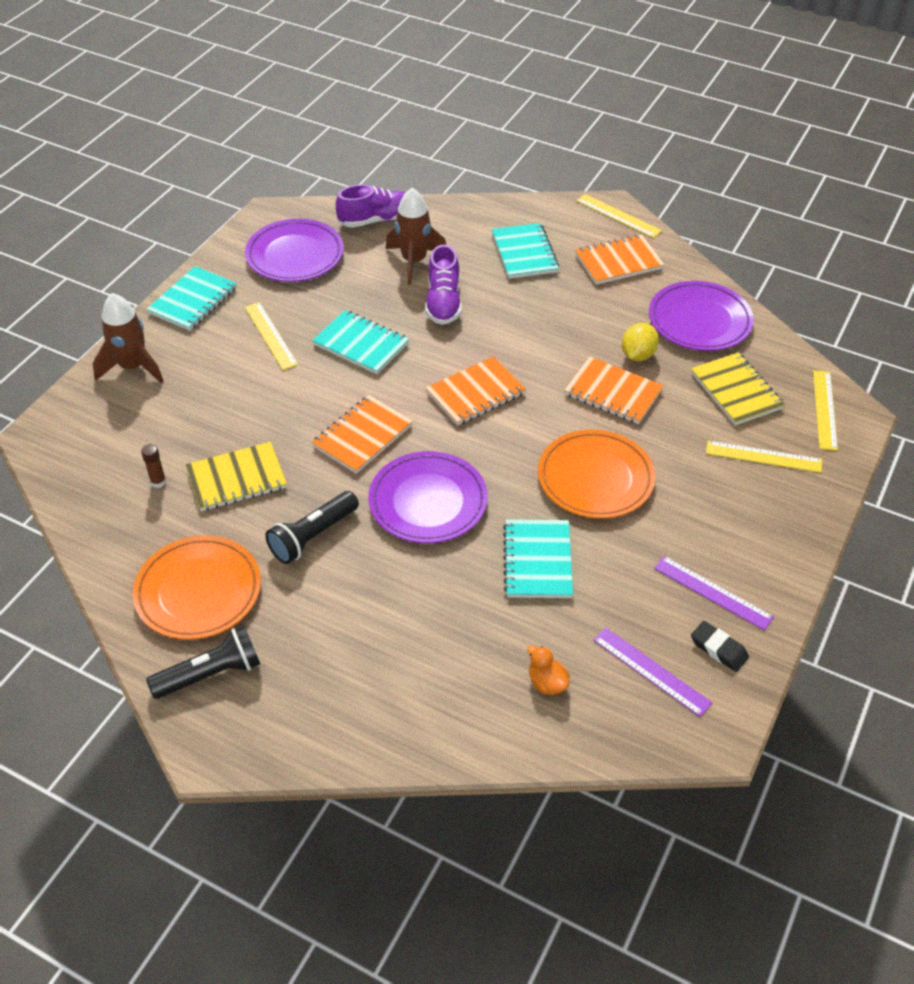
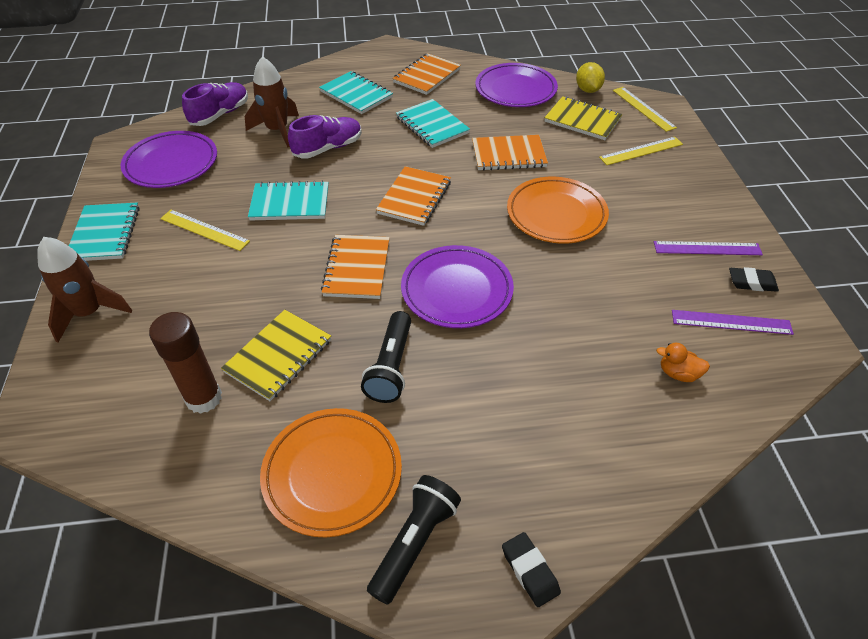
camera: 35 degrees left, 0 degrees up
(158, 482) = (204, 398): brown glue stick -> brown glue stick, size x2.13
(270, 744) = (530, 571): none -> black eraser
(443, 302) = (328, 148): purple shoe -> purple shoe turned 90 degrees counterclockwise
(537, 561) = (578, 290): turquoise notebook -> turquoise notebook (432, 125)
(618, 216) = (398, 50): yellow ruler -> none
(637, 355) = (499, 125): yellow lemon -> yellow lemon (588, 90)

